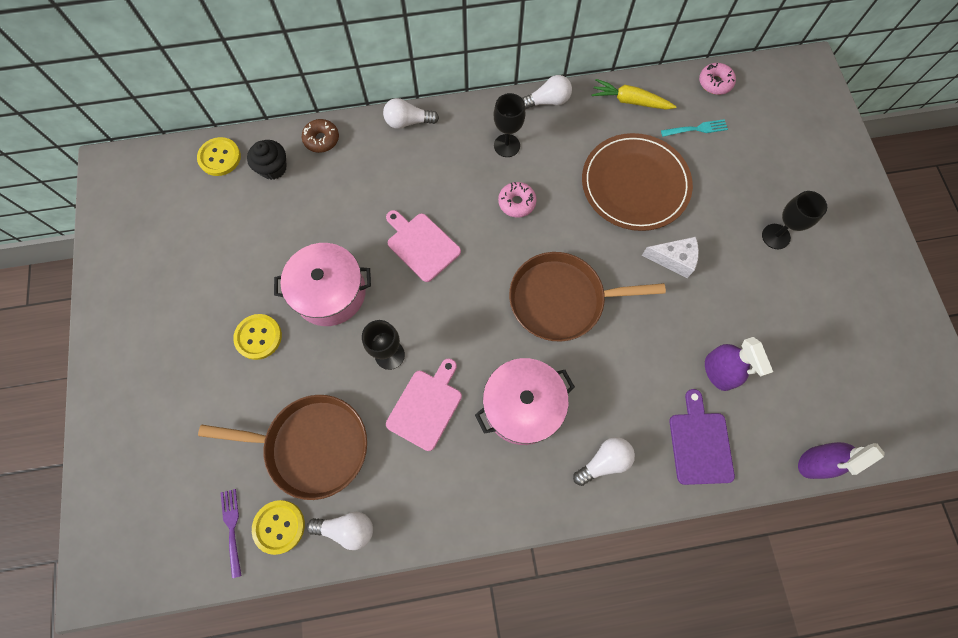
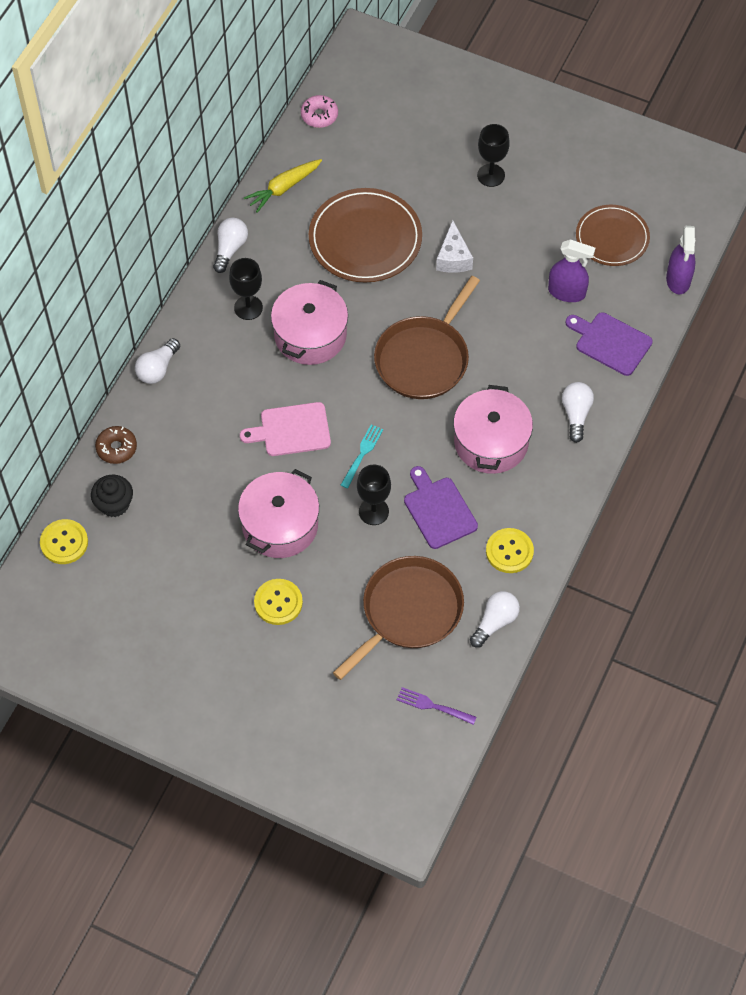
camera: 55 degrees left, 10 degrees down
(279, 526) = (457, 670): yellow button -> yellow button (509, 551)
(426, 406) = (438, 510): pink cutting board -> purple cutting board
(516, 203) = (310, 335): pink donut -> pink pot
(673, 259) = (453, 258): white cheese -> white cheese turned 135 degrees clockwise
(696, 129) = (351, 160): turquoise fork -> turquoise fork (362, 454)
(805, 374) = (612, 237): none -> brown plate

